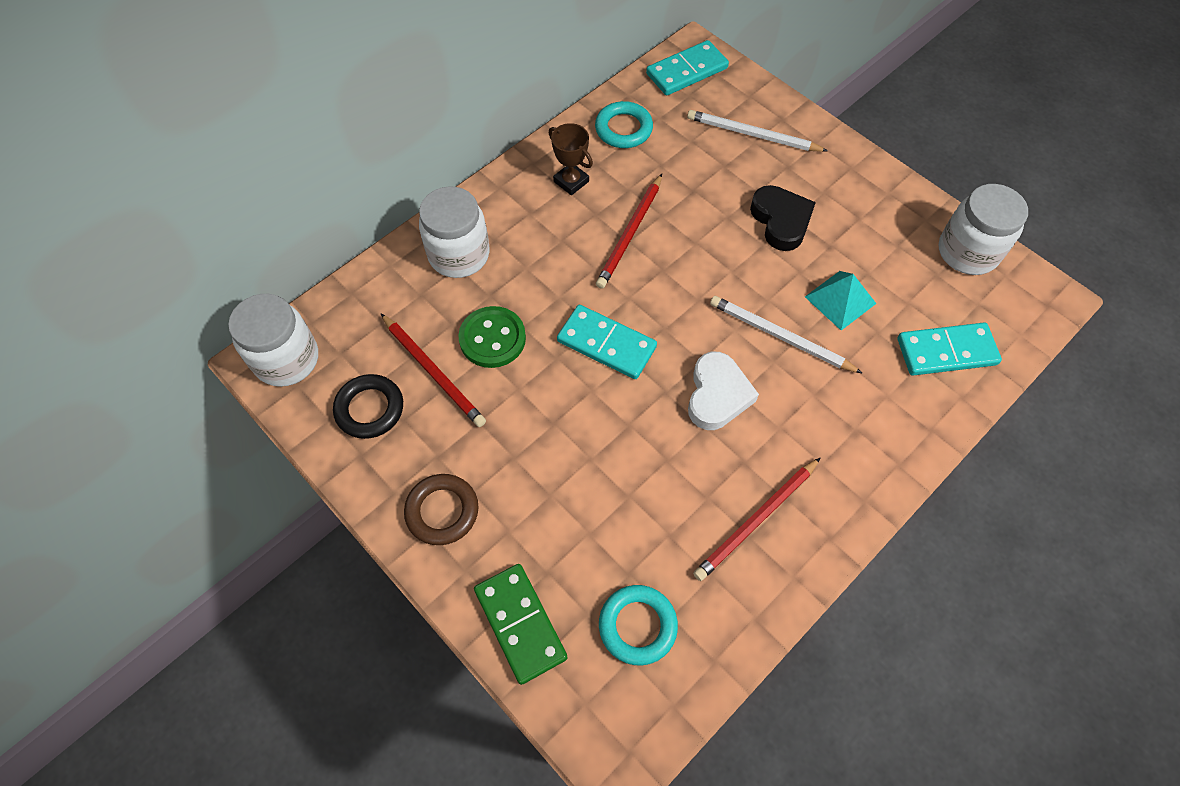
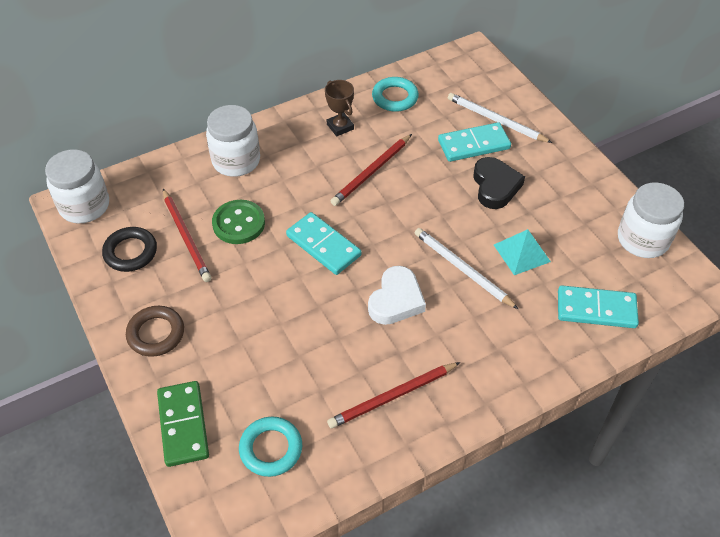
camera: 15 degrees right, 10 degrees down
(687, 71) = (460, 66): turquoise domino -> turquoise domino (474, 145)

